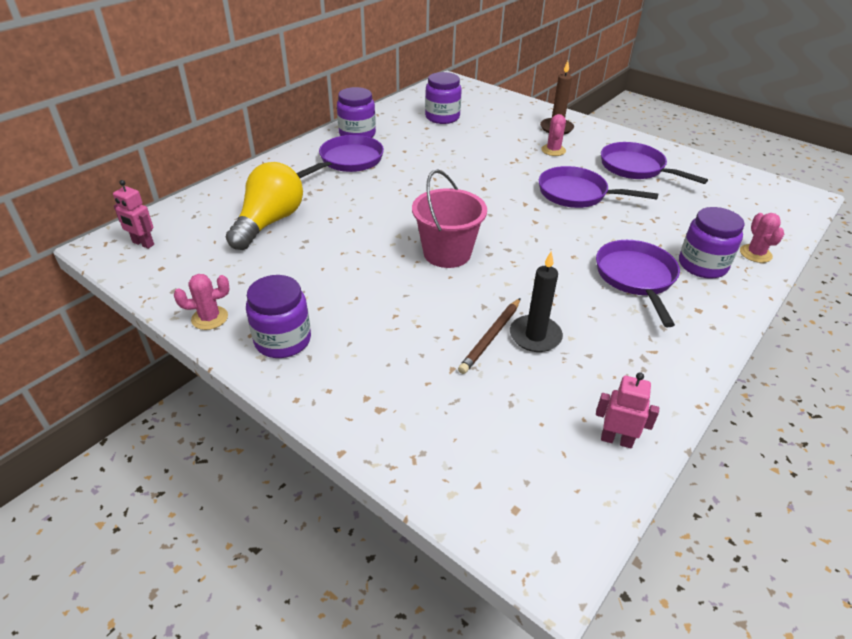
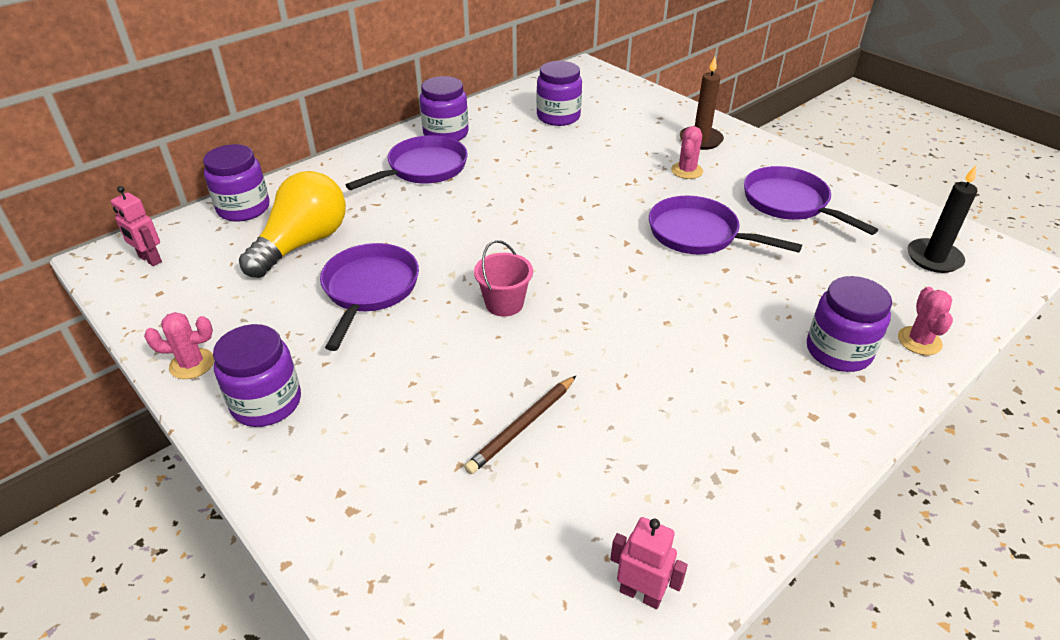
camera: 10 degrees right, 0 degrees up
(209, 200) = (243, 208): none -> purple jar
(447, 253) = (504, 303): pink bucket -> pink bucket, size x0.63
(535, 336) = (580, 431): black candle -> black candle (934, 258)
(636, 278) = (741, 361): purple pan -> purple pan (369, 289)

